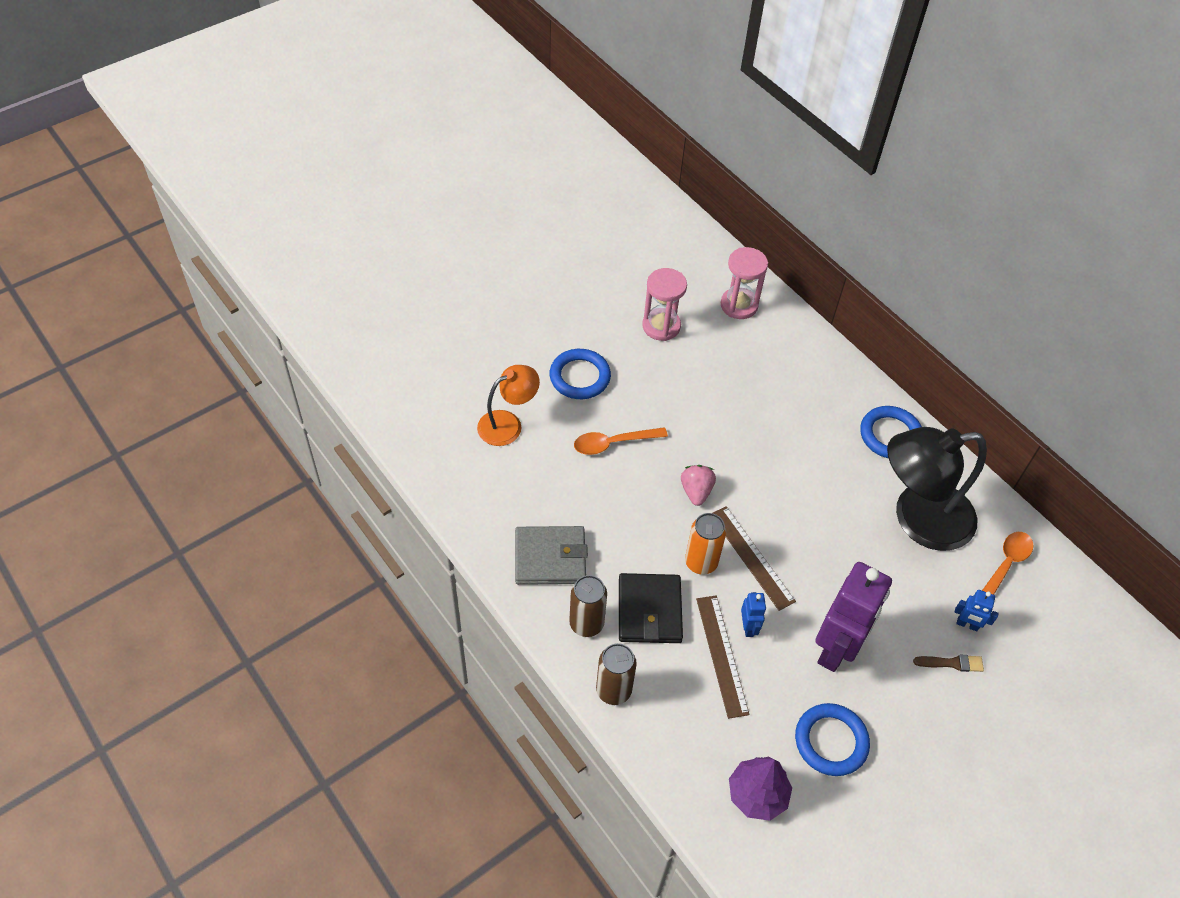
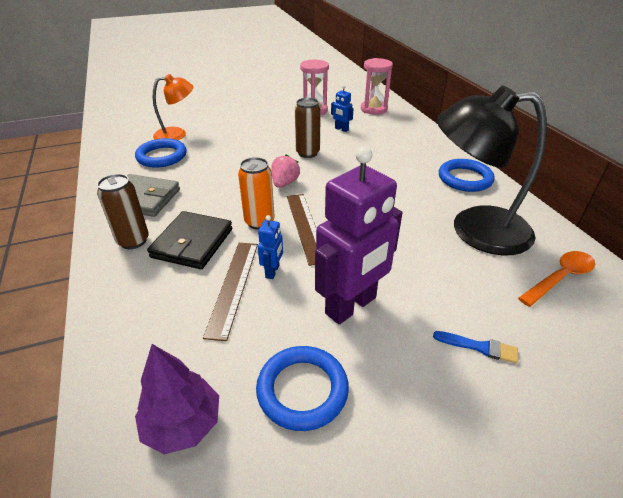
camera: 20 degrees right, 15 degrees down
(580, 377) = (243, 123): blue ring -> blue ring (162, 156)
(613, 443) = (241, 152): orange spoon -> none
(613, 690) = (114, 290): brown can -> brown can (307, 153)
(951, 663) = (479, 347): brown brush -> blue brush
(967, 625) = (506, 316): blue robot -> blue robot (341, 129)

